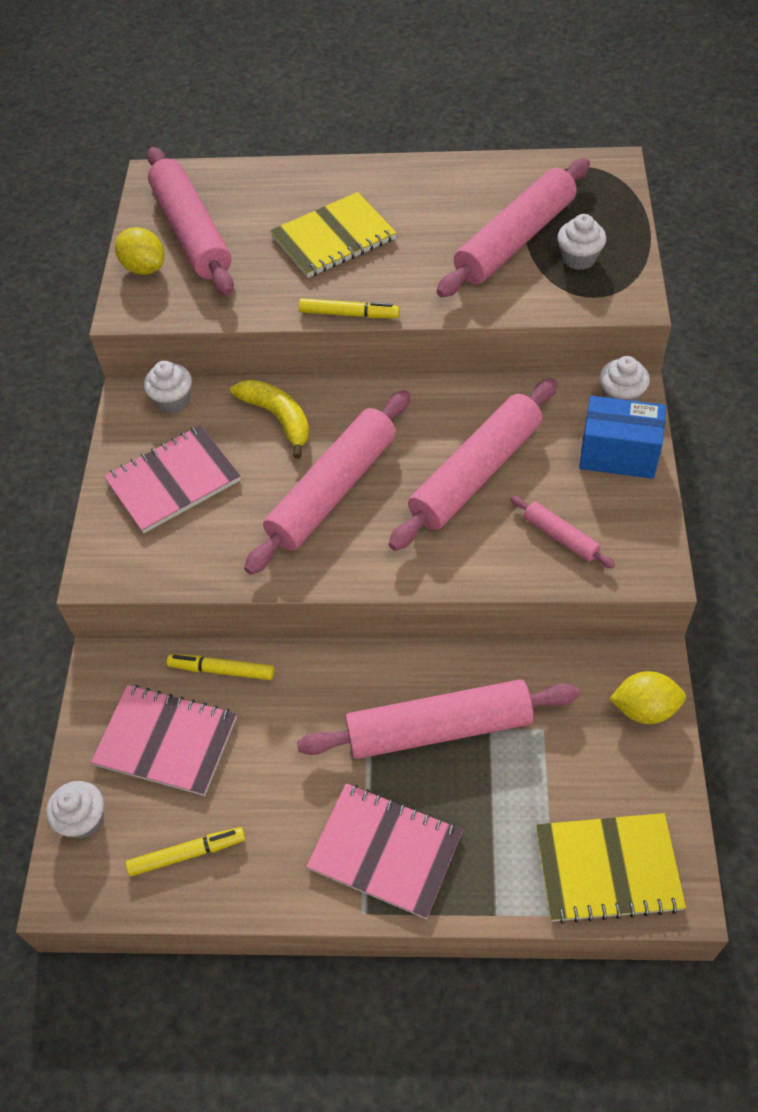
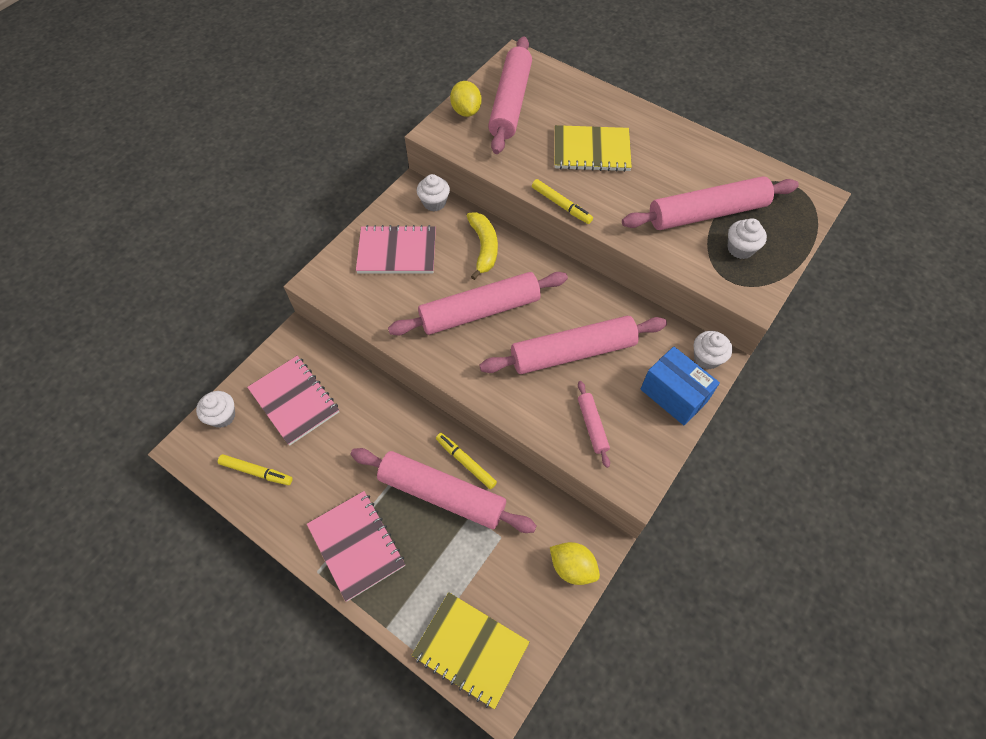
camera: 30 degrees right, 5 degrees up
(222, 670) = (353, 379): yellow marker -> yellow marker (465, 462)

